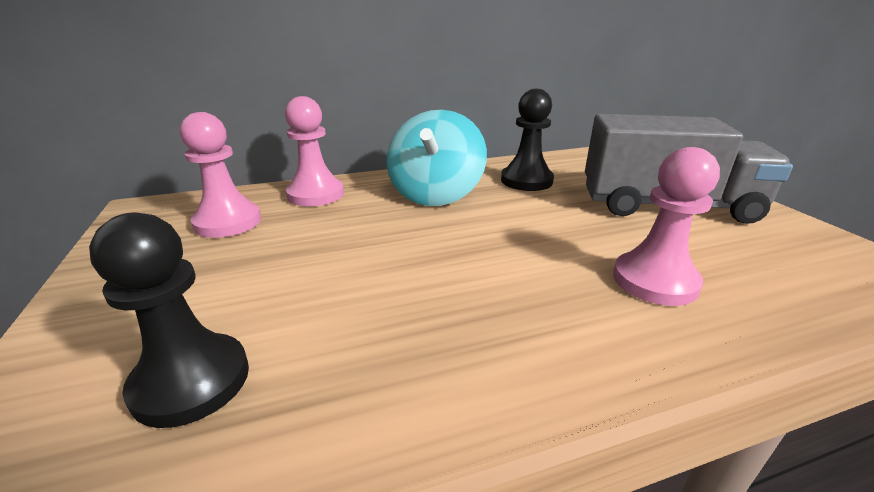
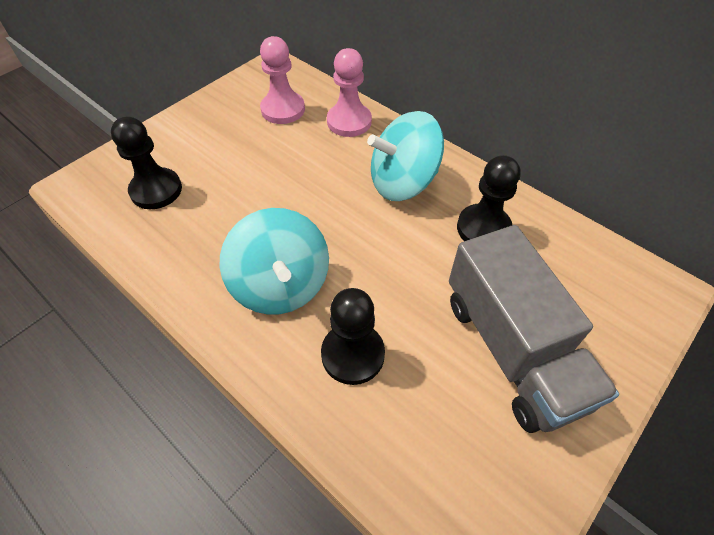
camera: 60 degrees right, 25 degrees up
(521, 302) = (281, 285): none -> turquoise spinning top
(654, 281) = (353, 354): pink pawn -> black pawn

